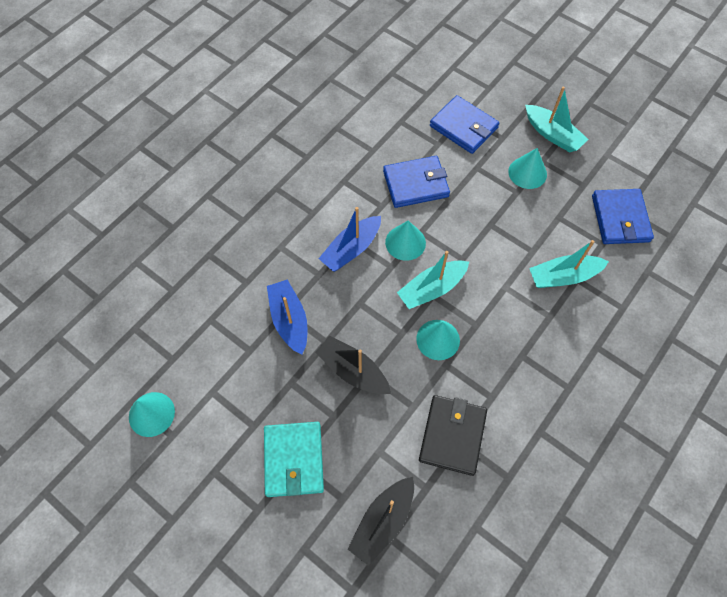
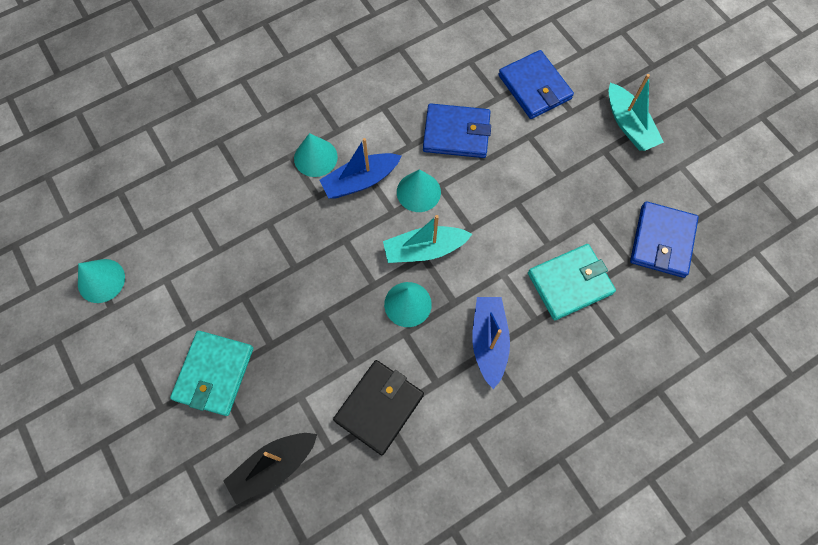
camera: 20 degrees right, 5 degrees up
(289, 320) = (268, 233): blue boat -> blue boat (489, 341)
(353, 371) = (308, 306): black boat -> none
(527, 172) = (582, 158): turquoise cone -> turquoise cone (315, 157)
(563, 276) = (570, 283): turquoise boat -> turquoise wallet

